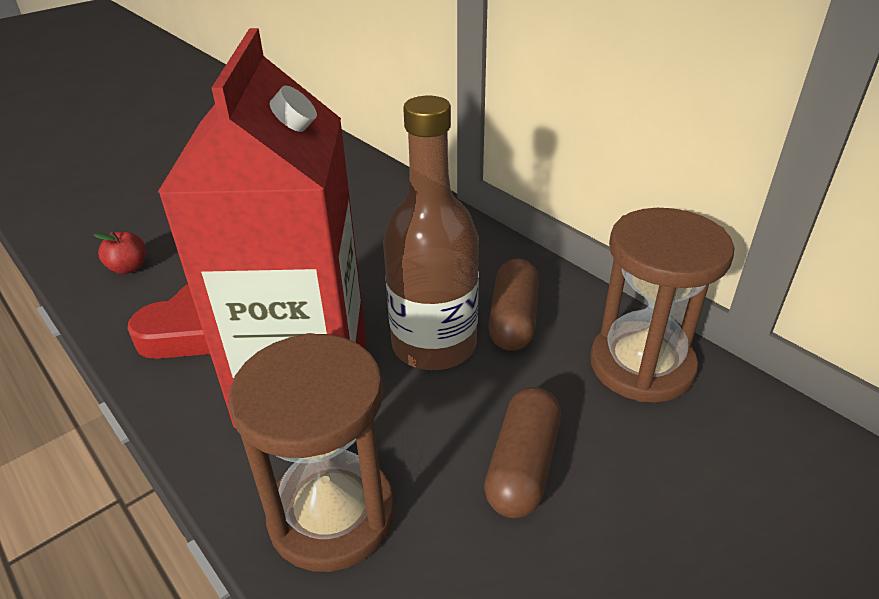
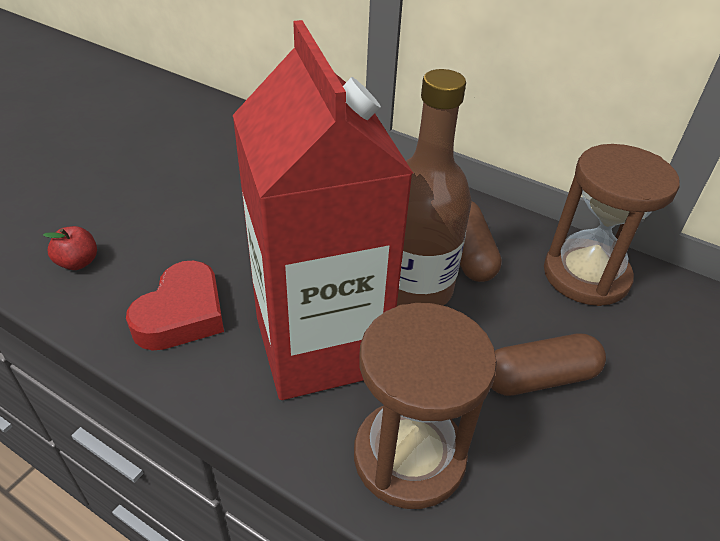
camera: 20 degrees left, 5 degrees up
(523, 466) = (539, 378): brown capsule -> brown capsule turned 75 degrees clockwise

